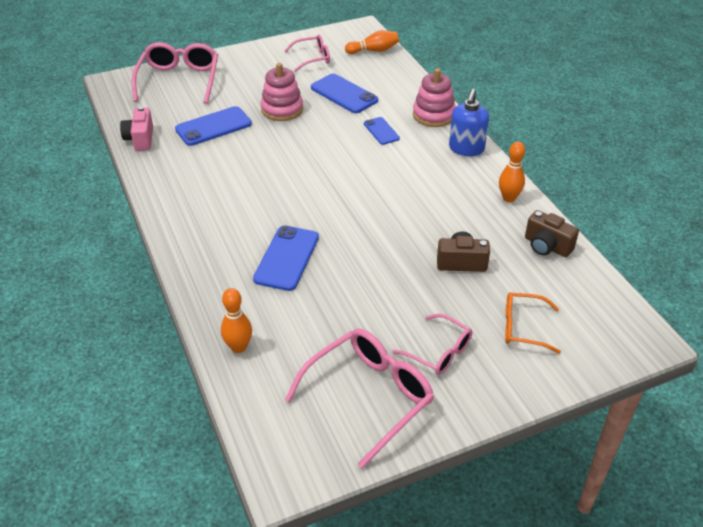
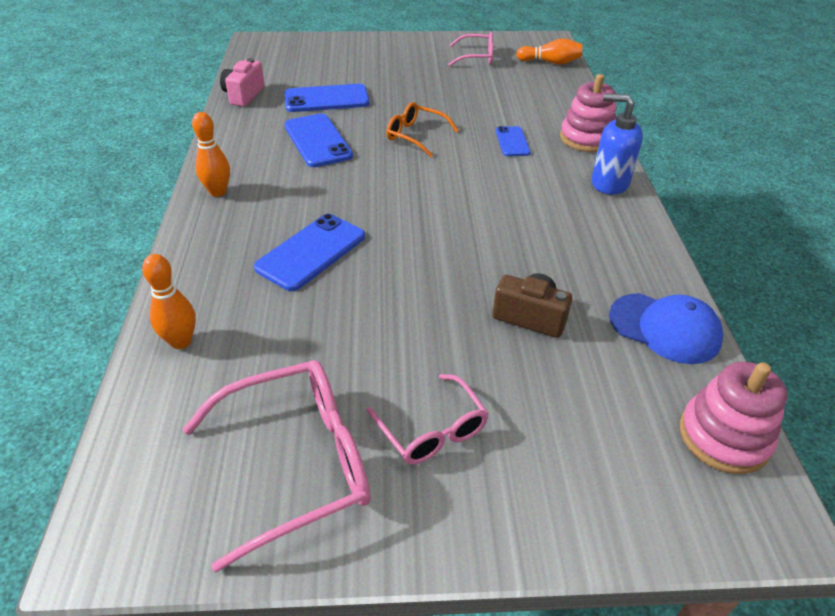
camera: 20 degrees right, 0 degrees up
(179, 80) = (323, 51): pink glasses -> none
(282, 109) = (411, 98): pink stacking toy -> pink stacking toy (724, 437)
(344, 94) = (490, 97): blue phone -> blue phone (317, 141)
(466, 149) = (609, 183): blue soap dispenser -> blue soap dispenser turned 75 degrees clockwise
(509, 198) = (638, 253): orange bowling pin -> orange bowling pin (218, 192)
(523, 327) = (574, 433): orange glasses -> orange glasses (415, 136)
(546, 246) = (664, 328): brown camera -> blue cap

